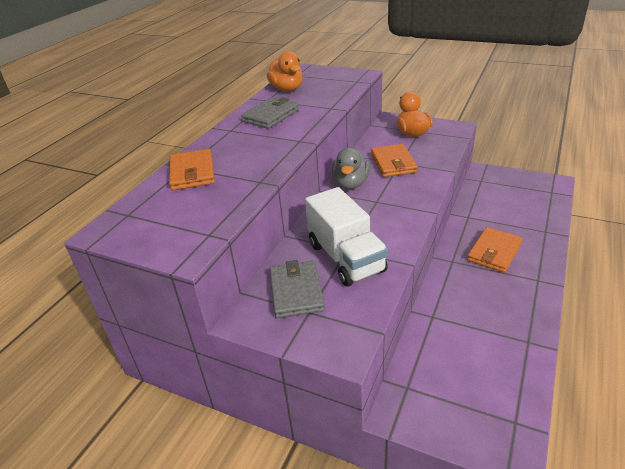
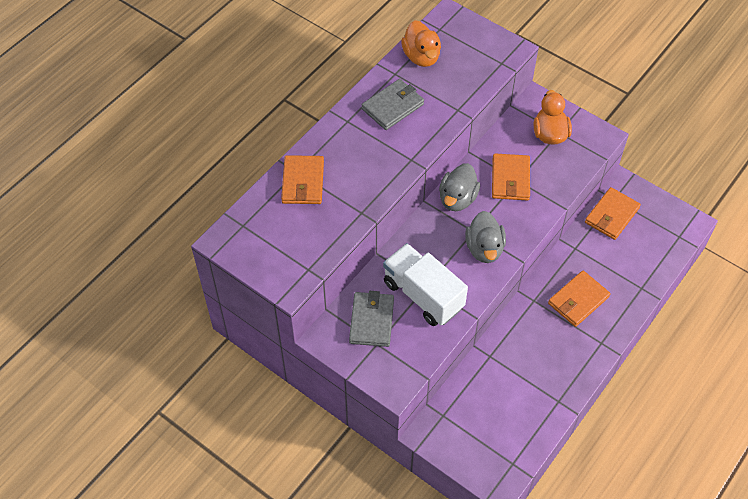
camera: 10 degrees right, 20 degrees up
(346, 258) = (423, 295): white truck -> white truck turned 150 degrees clockwise
(393, 211) = (484, 248): none -> grey duck
(486, 190) = (611, 215): none -> orange wallet

